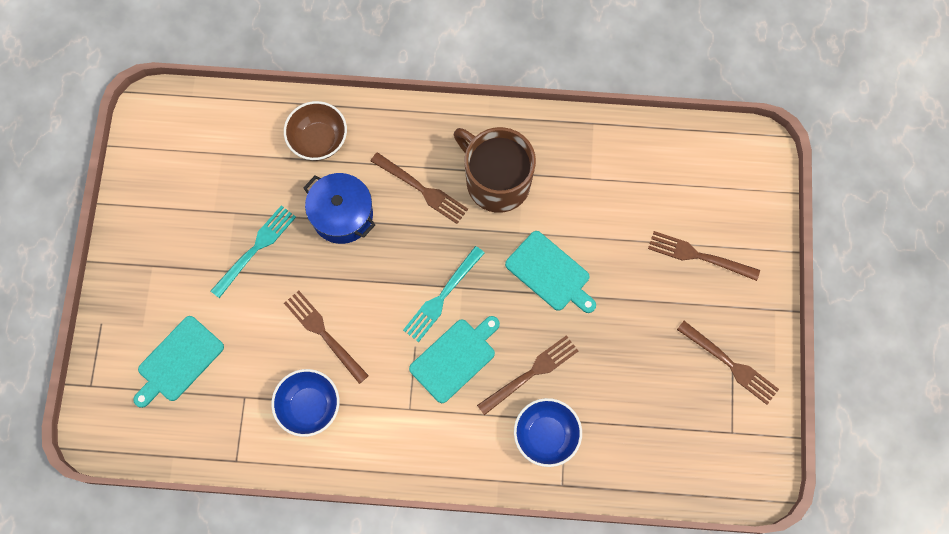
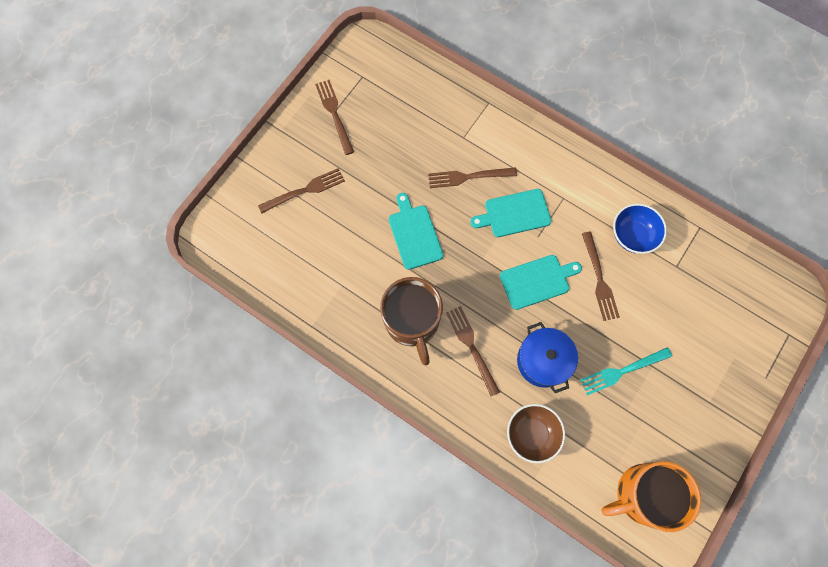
camera: 150 degrees left, 0 degrees up
(178, 361) = (716, 317): turquoise cutting board -> turquoise cutting board (537, 281)
(185, 143) = (643, 494): none -> orange mug
(442, 297) = (500, 259): turquoise fork -> none
(546, 435) = (481, 135): blue bowl -> none
(698, 256) = (305, 190): brown fork -> brown fork turned 75 degrees counterclockwise

